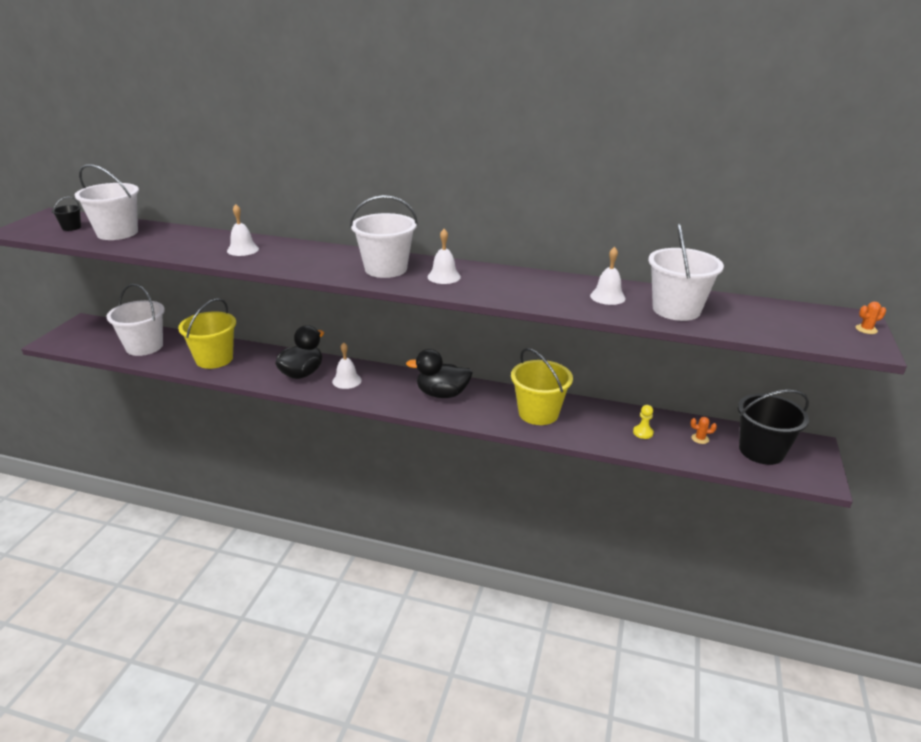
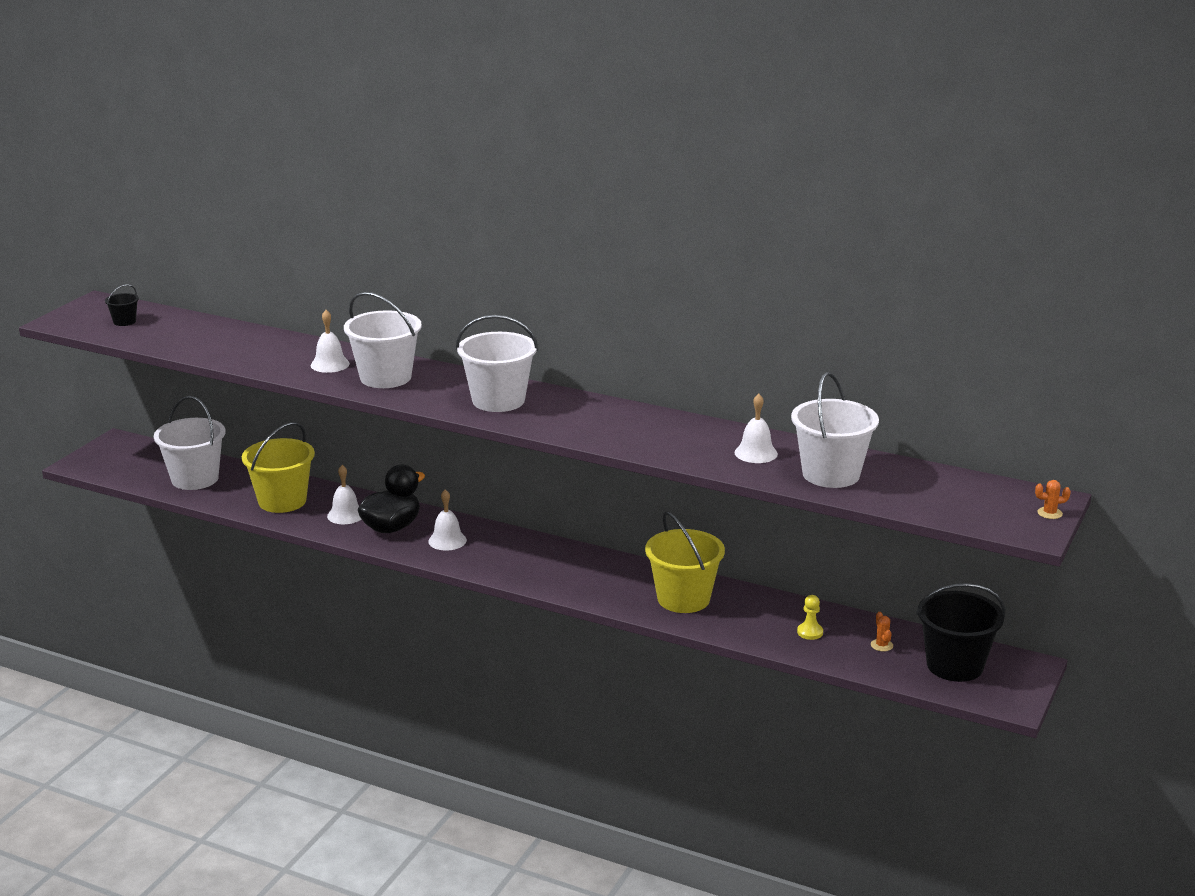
camera: 10 degrees right, 5 degrees down
(117, 233) = (180, 332): white bucket -> white bucket (385, 377)
(442, 394) = (566, 566): black duck -> none
(444, 277) = (566, 415): white bell -> white bell (345, 515)
(700, 439) = (881, 645): orange cactus -> orange cactus turned 60 degrees clockwise

